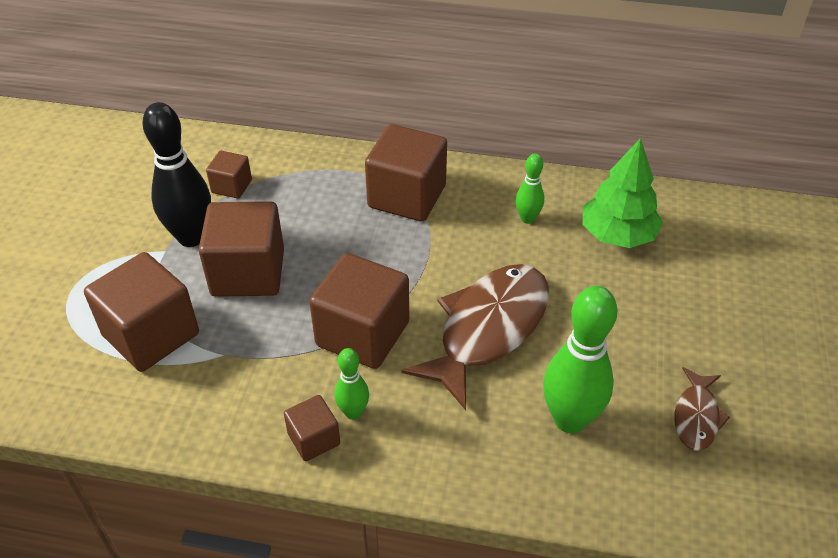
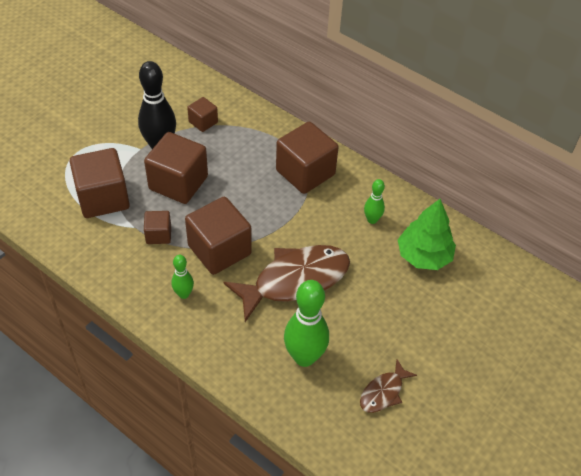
camera: 25 degrees right, 5 degrees up
(314, 439) = (152, 299): brown cube -> brown cube (158, 235)

